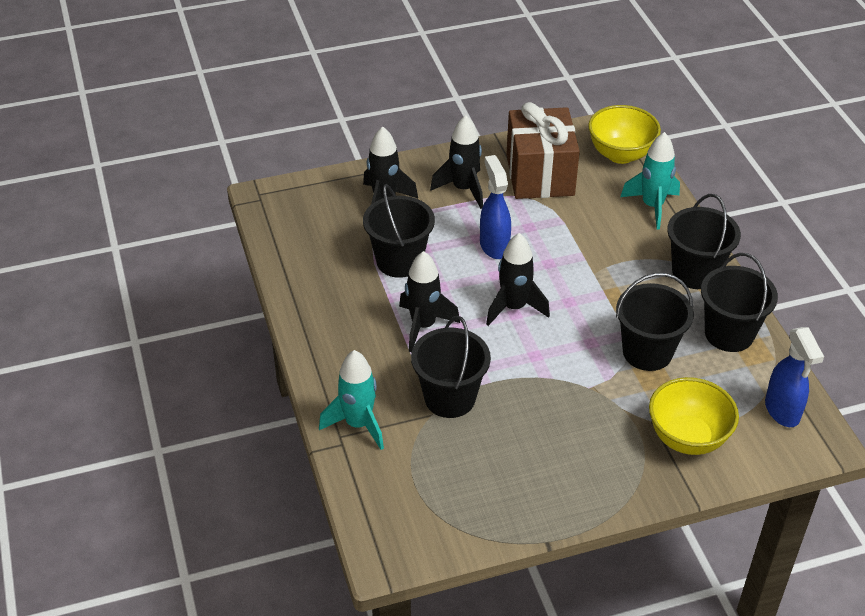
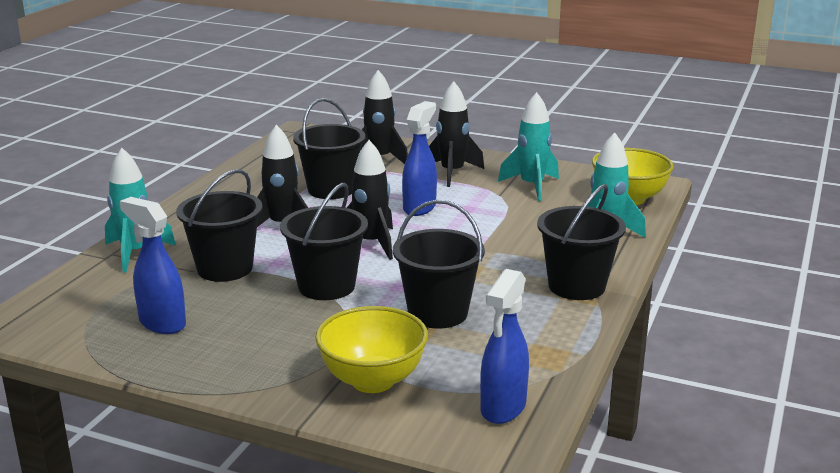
camera: 40 degrees right, 20 degrees down
(488, 479) = (162, 323): none -> blue spray bottle
(540, 175) = (531, 186): brown gift -> turquoise rocket
(729, 334) = (541, 335): black bucket -> black bucket (326, 286)

